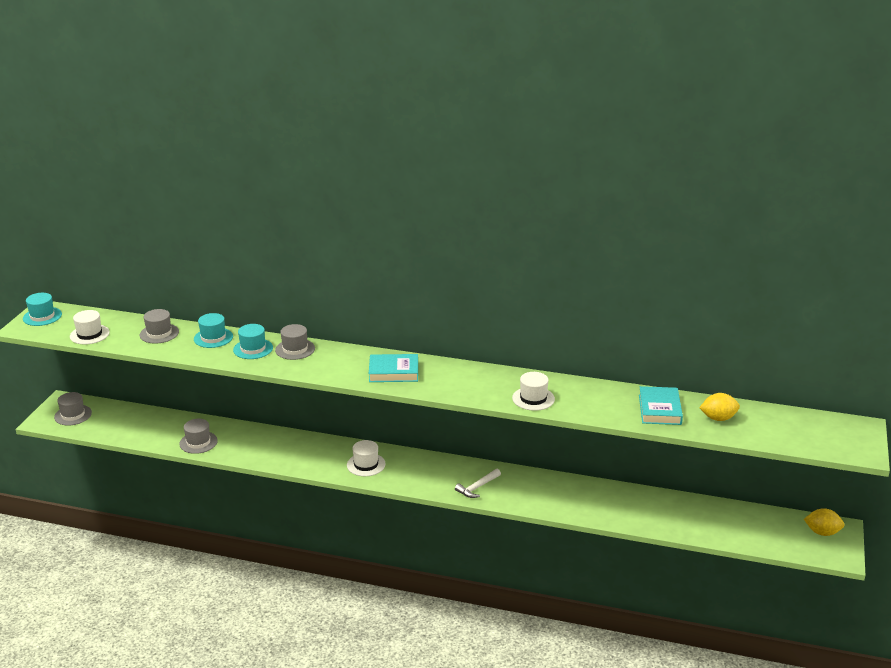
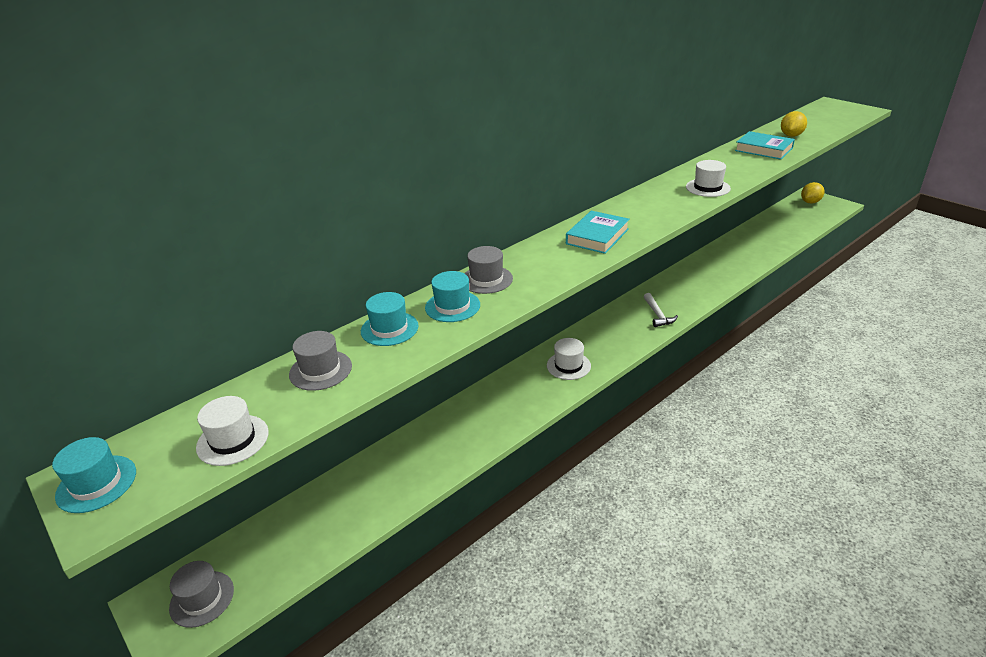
camera: 55 degrees left, 5 degrees up
(198, 442) = (408, 479): grey hat -> none

